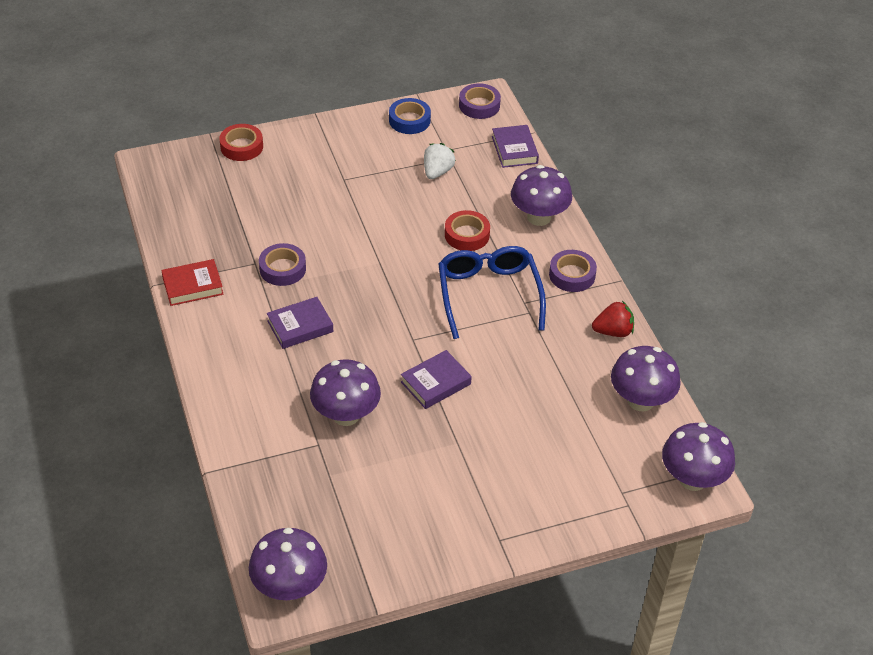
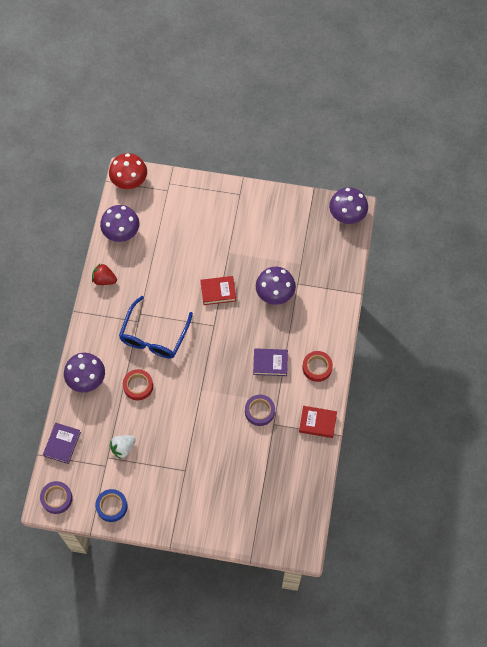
camera: 150 degrees left, 20 degrees up
(241, 147) = (235, 535): red tape -> red tape (317, 367)
(436, 383) = (218, 291): purple book -> red book
(572, 275) = (98, 327): purple tape -> none
(692, 479) = (129, 181): purple mushroom -> red mushroom

